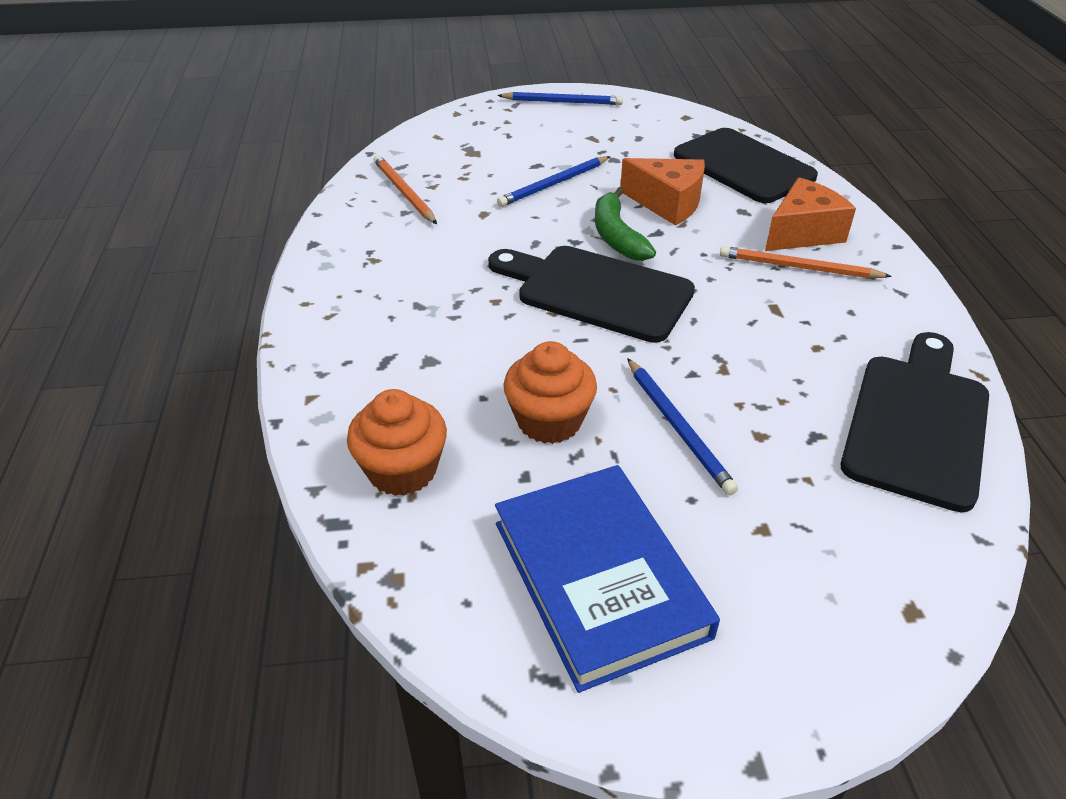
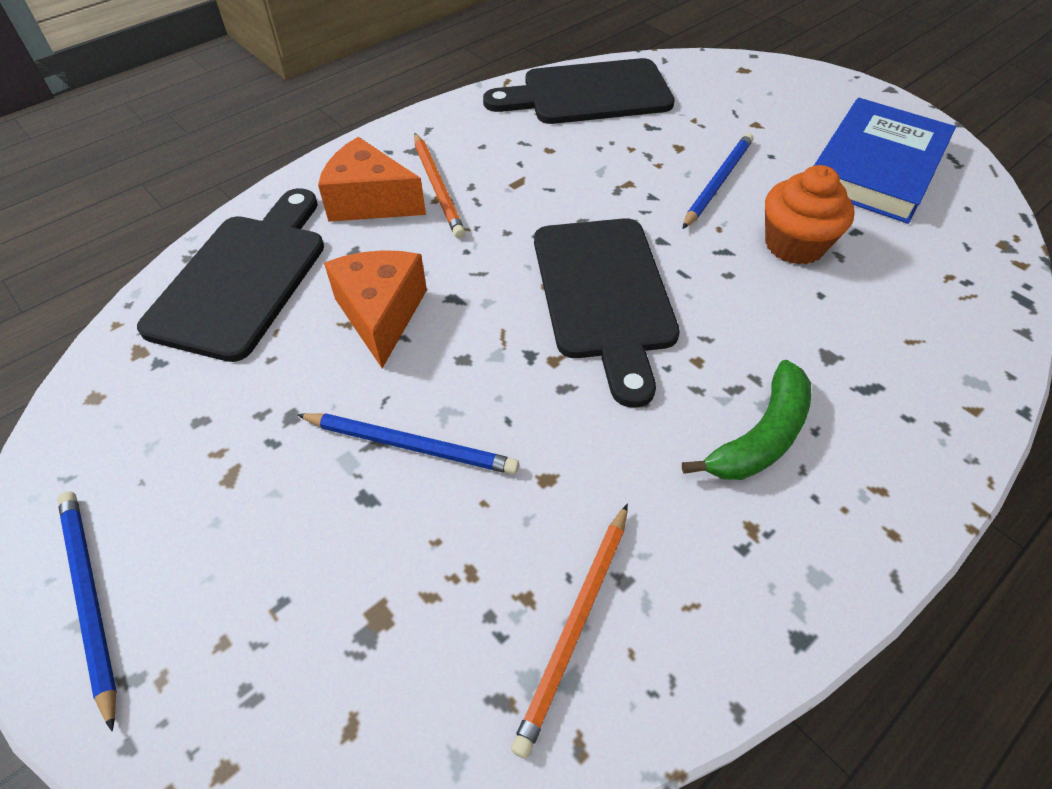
camera: 125 degrees left, 10 degrees up
(402, 470) = (942, 294): orange cupcake -> none
(616, 236) = (489, 326): green banana -> green banana (760, 436)

